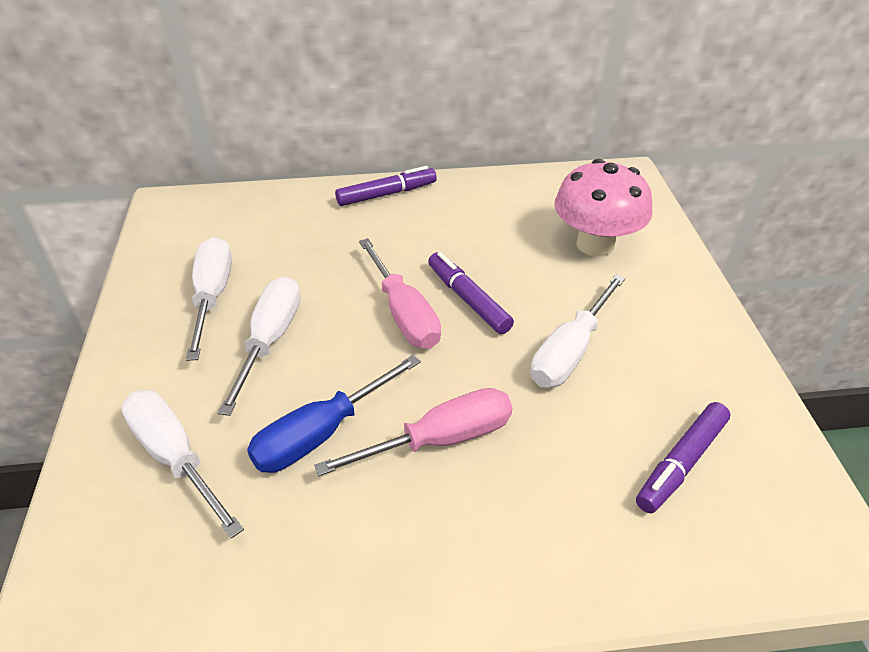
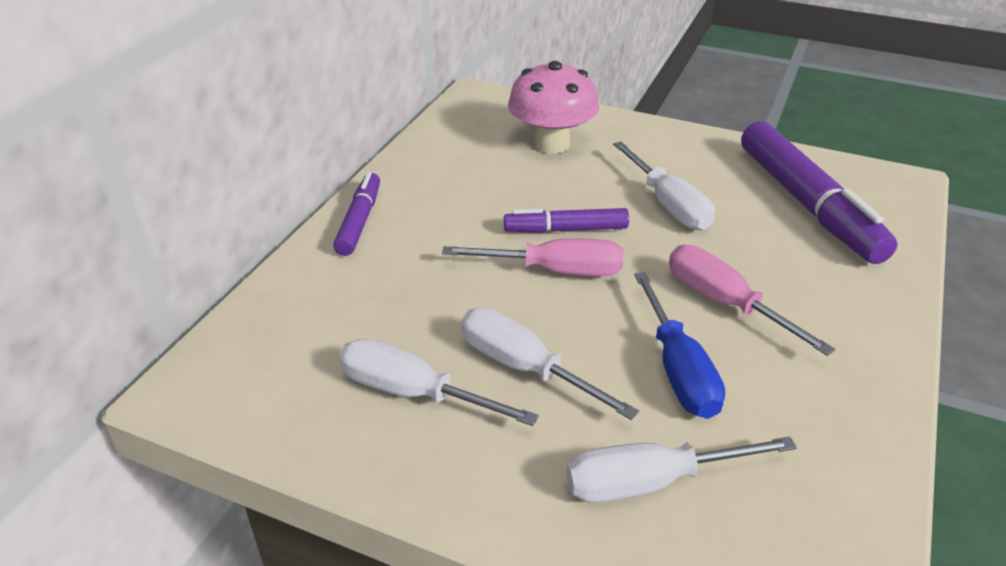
camera: 60 degrees left, 5 degrees down
(439, 440) = (725, 303): pink screwdriver -> pink screwdriver turned 45 degrees counterclockwise
(681, 463) = (808, 204): purple marker -> purple marker, size x1.85

